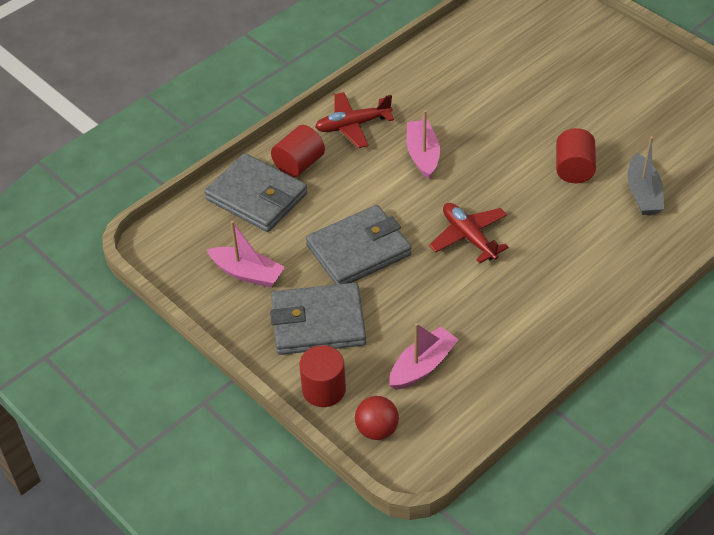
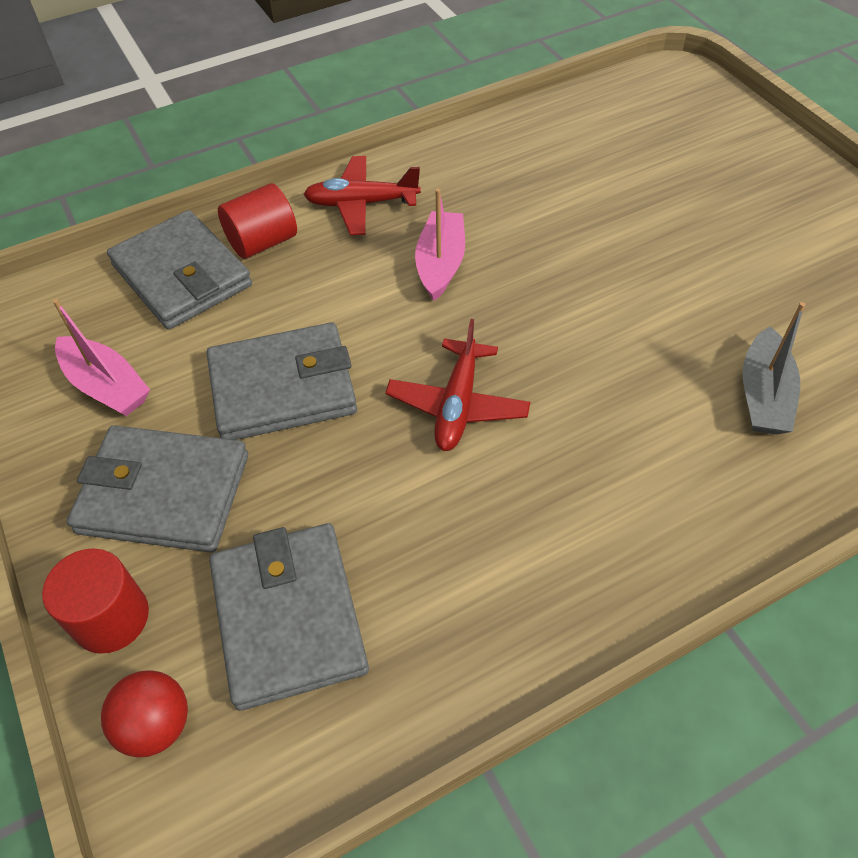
camera: 15 degrees right, 5 degrees up
(422, 366) = (288, 617): pink boat -> grey wallet
(469, 237) = (457, 405): red plane -> red plane turned 150 degrees counterclockwise
(574, 169) = (661, 331): red cylinder -> none

